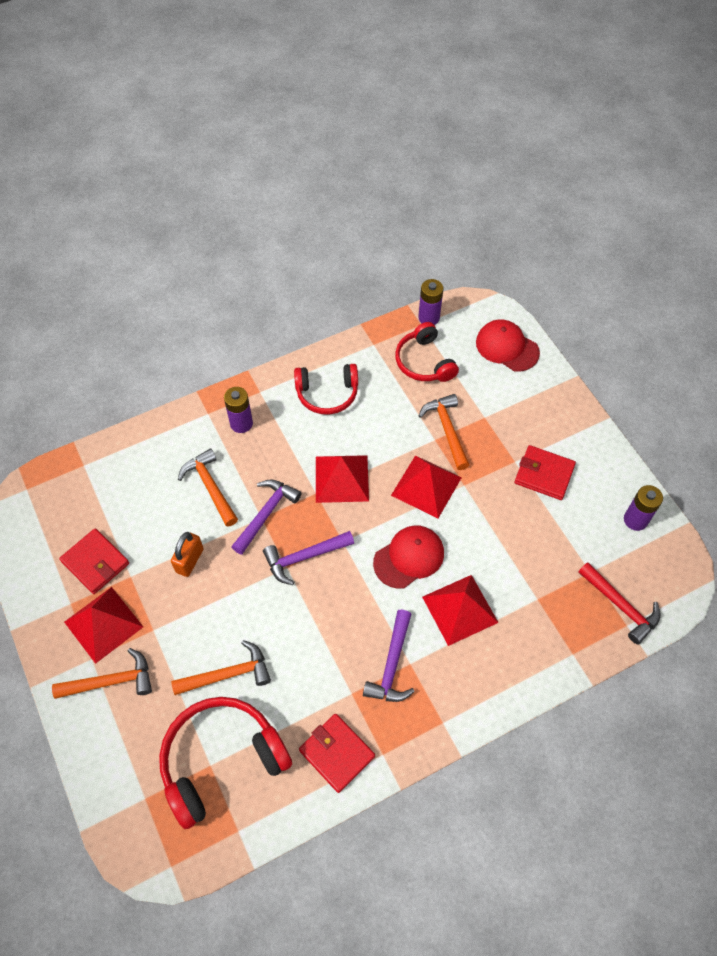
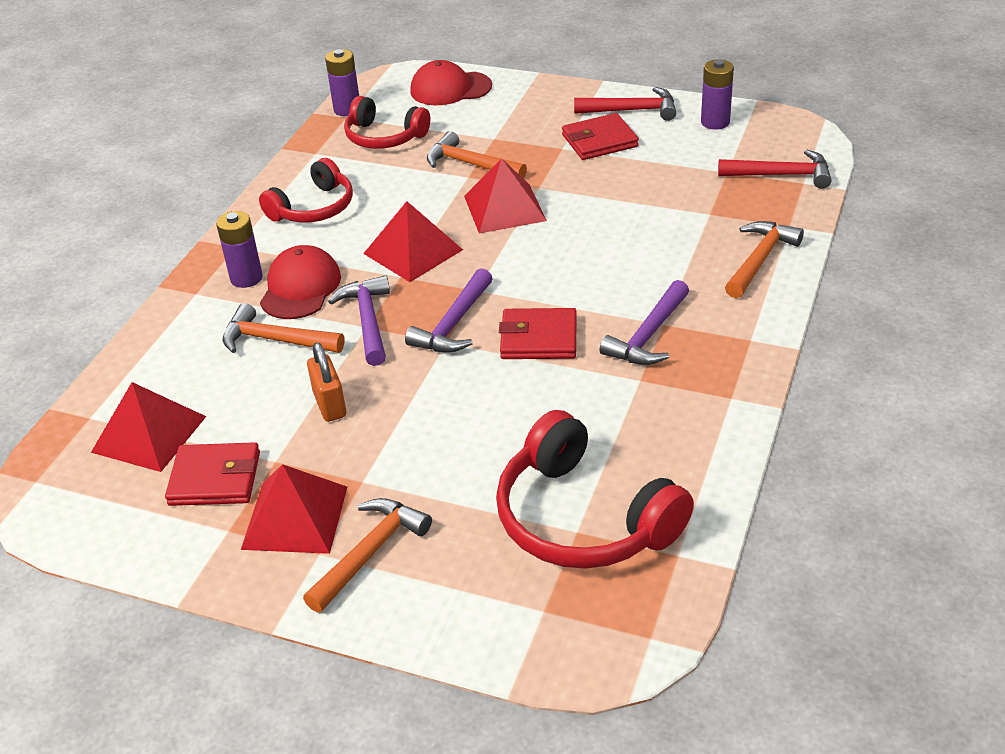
camera: 40 degrees left, 20 degrees down
(221, 760) = (583, 518): red headphones -> red headphones turned 60 degrees counterclockwise
(228, 674) = (496, 454): orange hammer -> orange hammer (760, 259)
(336, 753) = (688, 428): red wallet -> red wallet (538, 338)
(392, 665) = (648, 335): purple hammer -> purple hammer turned 60 degrees clockwise
(409, 557) = (557, 260): red cap -> red cap (300, 288)
(459, 609) = (654, 262): red pyramid -> red pyramid (149, 434)
(595, 463) = (632, 110): none -> red hammer

